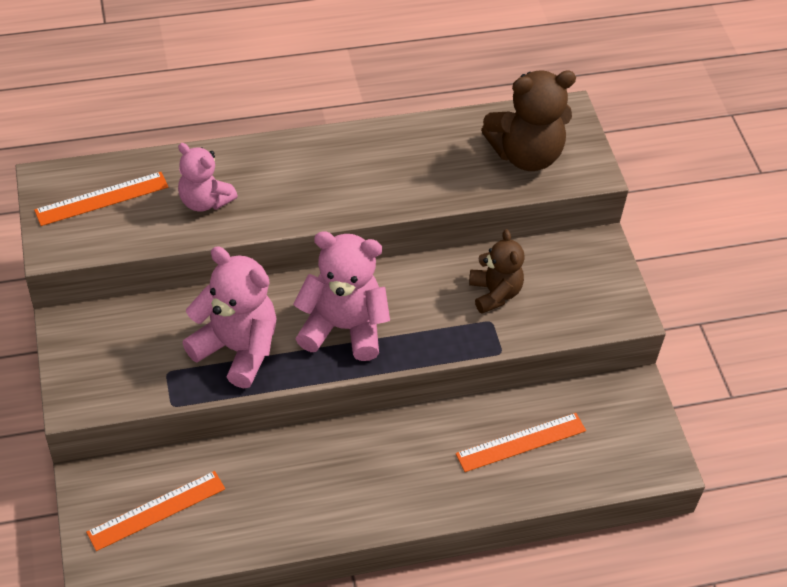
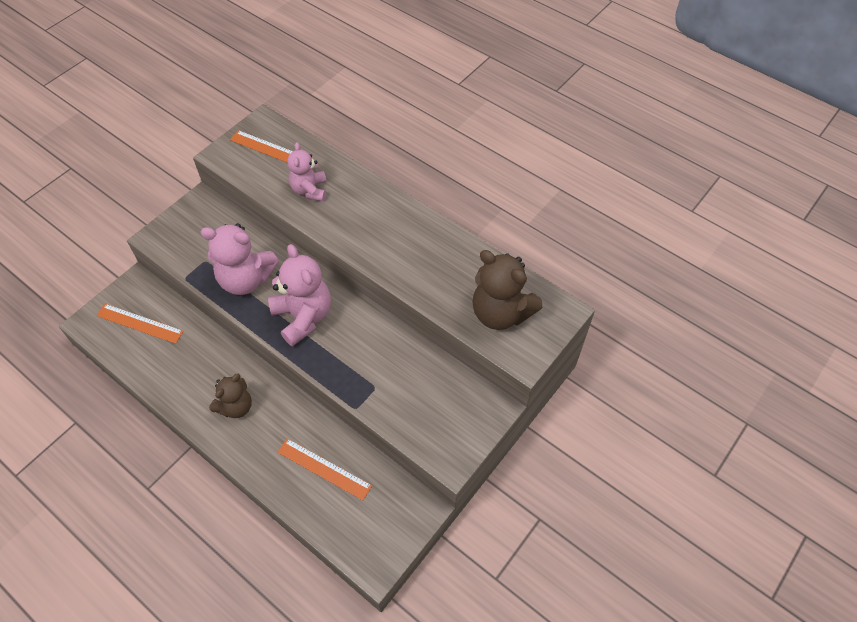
camera: 55 degrees right, 5 degrees up
(237, 349) = (246, 279): pink teddy bear -> pink teddy bear turned 105 degrees clockwise
(494, 293) = (398, 375): brown teddy bear -> brown teddy bear (236, 406)

